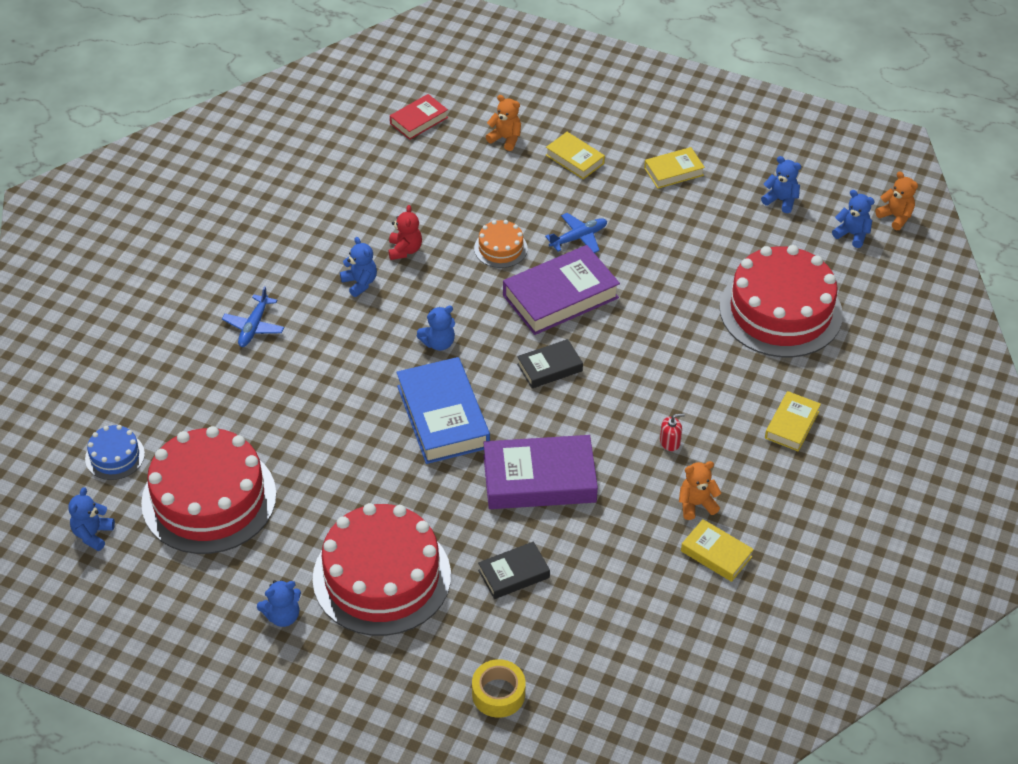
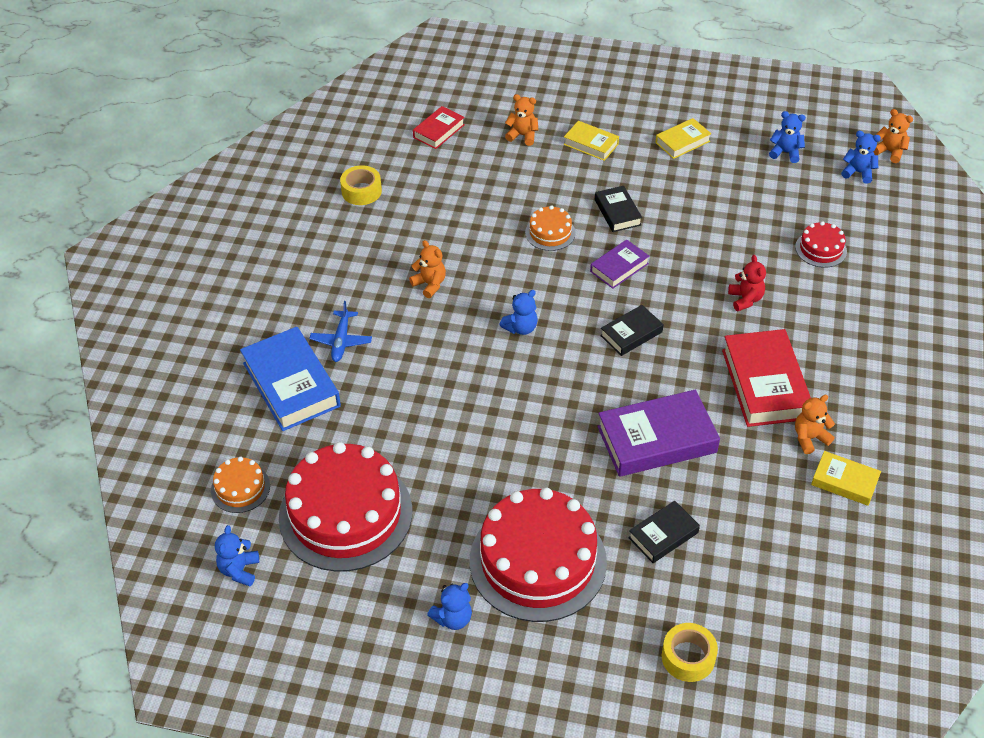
camera: 10 degrees left, 0 degrees up
(115, 456) = (240, 488): blue cake -> orange cake
(319, 173) = (361, 191): none -> yellow tape
(360, 283) = (430, 284): blue teddy bear -> orange teddy bear
(405, 250) = (462, 248): red teddy bear -> red teddy bear (745, 299)
(443, 417) = (547, 396): blue book -> blue book (291, 384)
(560, 296) = (619, 267): purple book -> purple book, size x0.55
(578, 238) = (617, 212): blue plane -> black book
(670, 442) = (765, 384): red soap dispenser -> red book
(780, 311) = (821, 249): red cake -> red cake, size x0.45
(791, 425) = (868, 349): yellow book -> none

